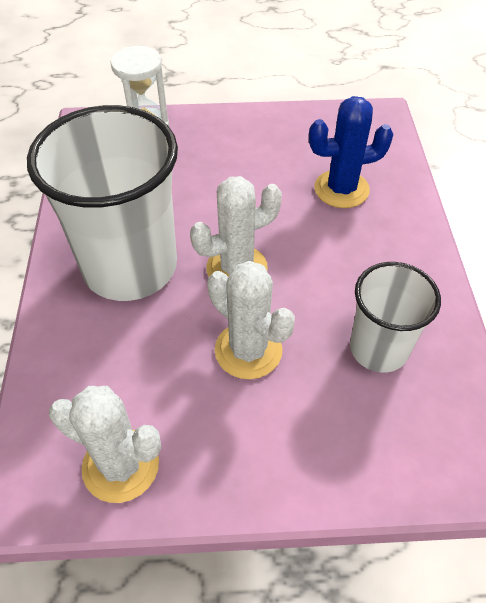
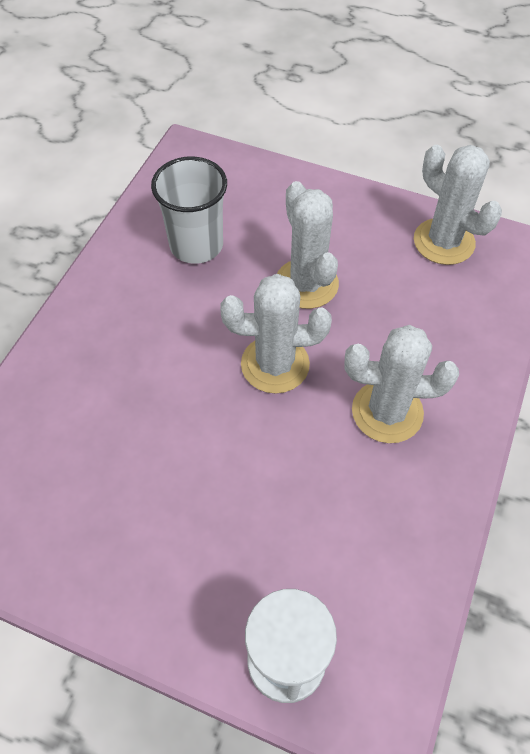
camera: 155 degrees left, 5 degrees up
(130, 266) = (387, 412): white cup -> white cactus
(341, 189) = (95, 417): blue cactus -> none

